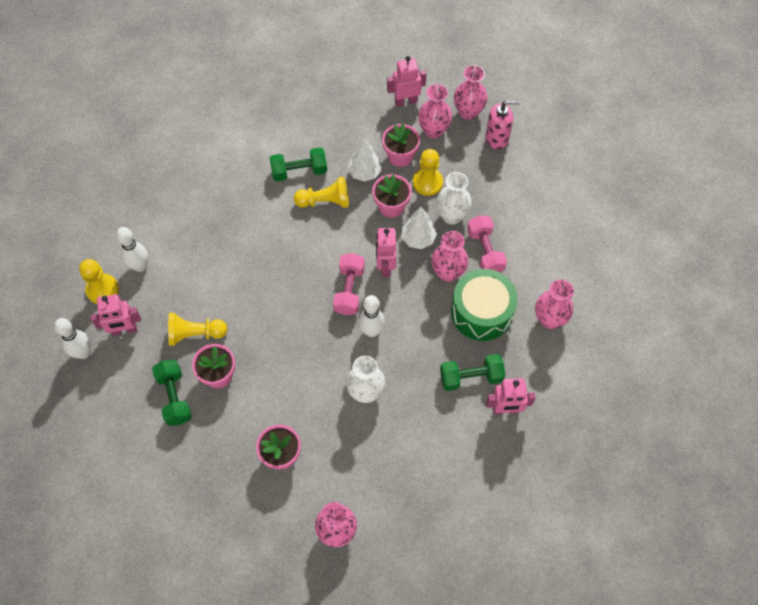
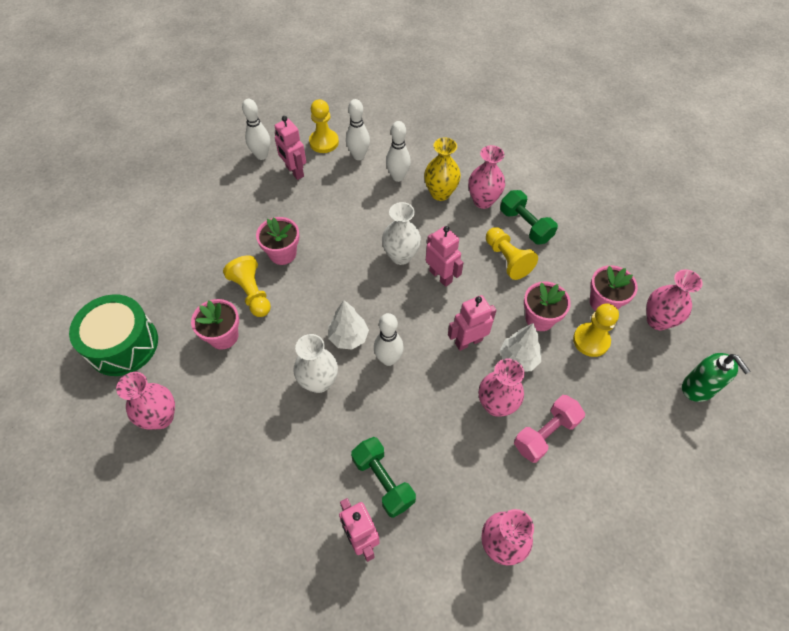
camera: 65 degrees right, 5 degrees down
(175, 397) = (248, 231): green dumbbell -> none
(187, 244) = (398, 177): none -> white bowling pin
(195, 334) = (314, 220): yellow pawn -> yellow pawn (252, 293)
(227, 218) = (440, 193): none -> yellow vase
(349, 290) = (423, 320): pink dumbbell -> none
(364, 173) = (562, 279): white tree -> white tree (348, 337)
(406, 101) = (672, 280): pink robot -> pink robot (440, 276)
(451, 216) = (567, 381): white vase -> white vase (401, 256)
(468, 112) = (707, 345): pink vase -> pink vase (483, 201)
(481, 312) = (468, 460): green drum -> green drum (123, 344)
(497, 138) = (698, 388): pink soap dispenser -> green soap dispenser

